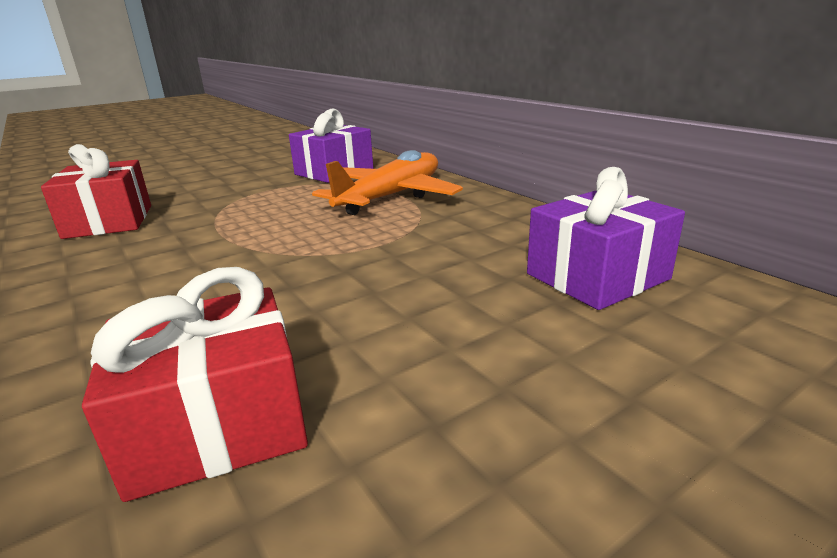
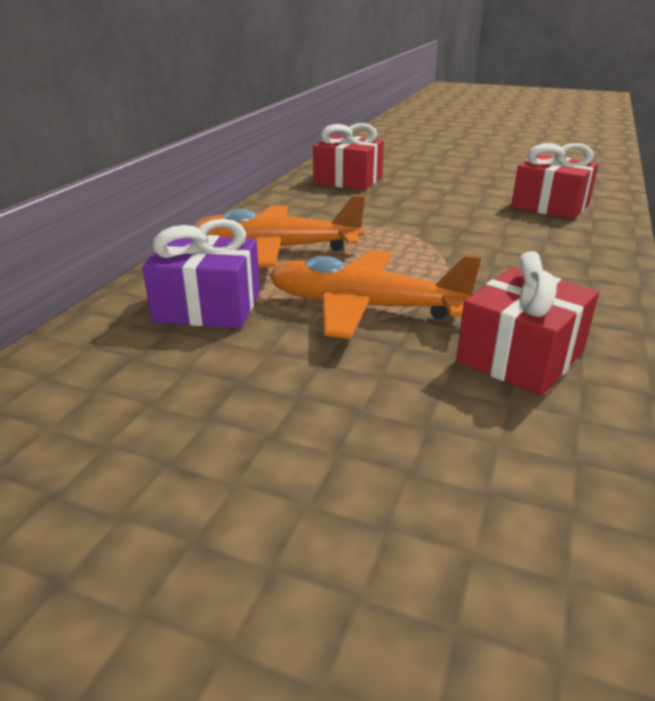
camera: 125 degrees left, 5 degrees up
(249, 201) = (364, 307): none -> orange plane
(597, 276) = (348, 180): purple gift -> red gift

